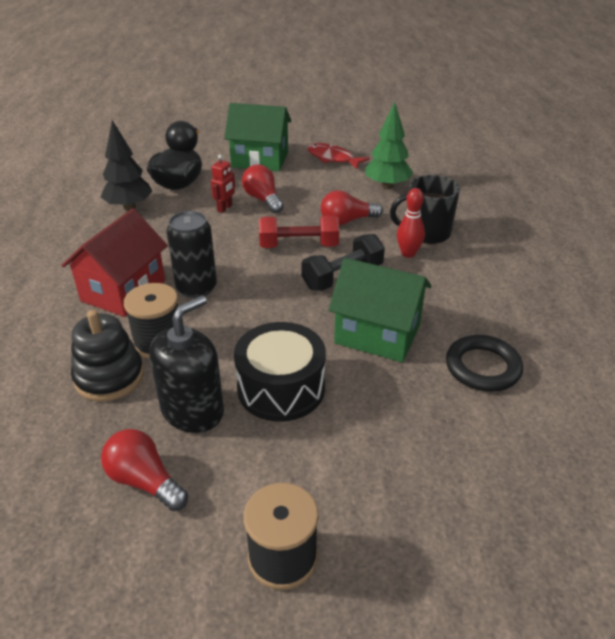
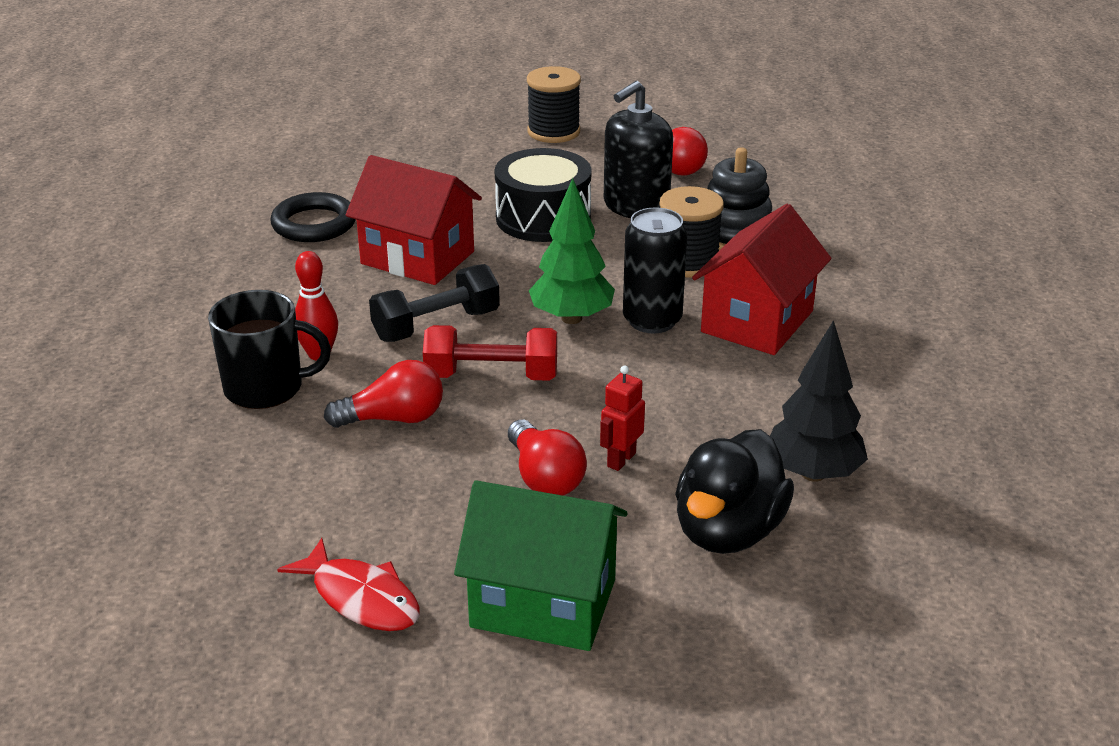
camera: 175 degrees left, 5 degrees down
(377, 334) = (417, 258): green house -> red house
(387, 186) = (276, 499): green tree -> green tree (571, 318)

